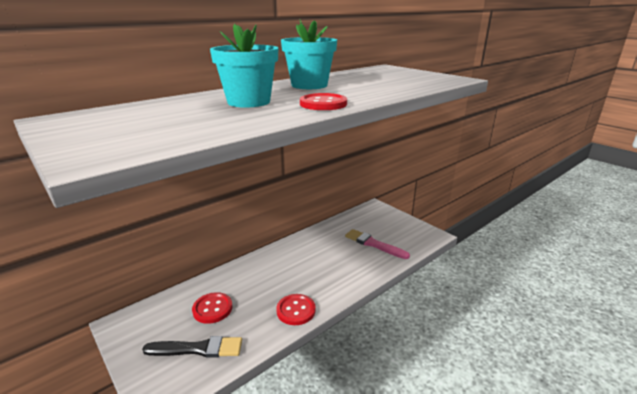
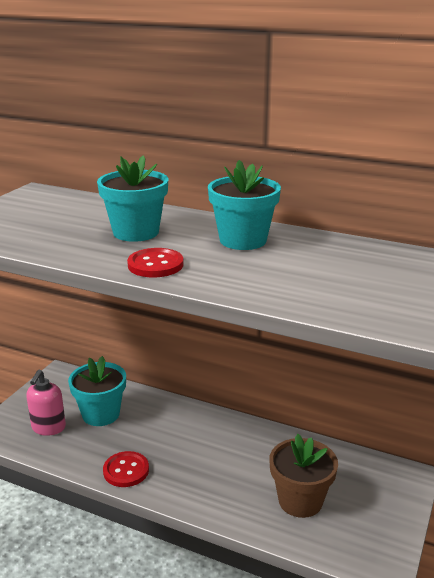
camera: 65 degrees right, 0 degrees up
(197, 349) = (48, 428): black brush -> pink soap dispenser
(212, 309) = (101, 414): red button -> turquoise flower pot
(374, 244) = (300, 501): pink brush -> brown flower pot

